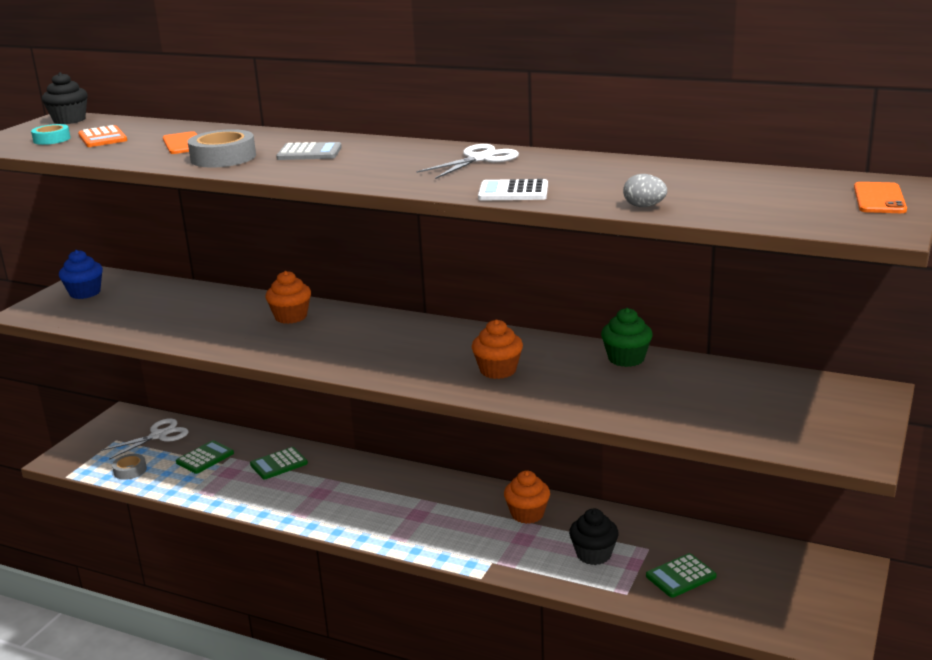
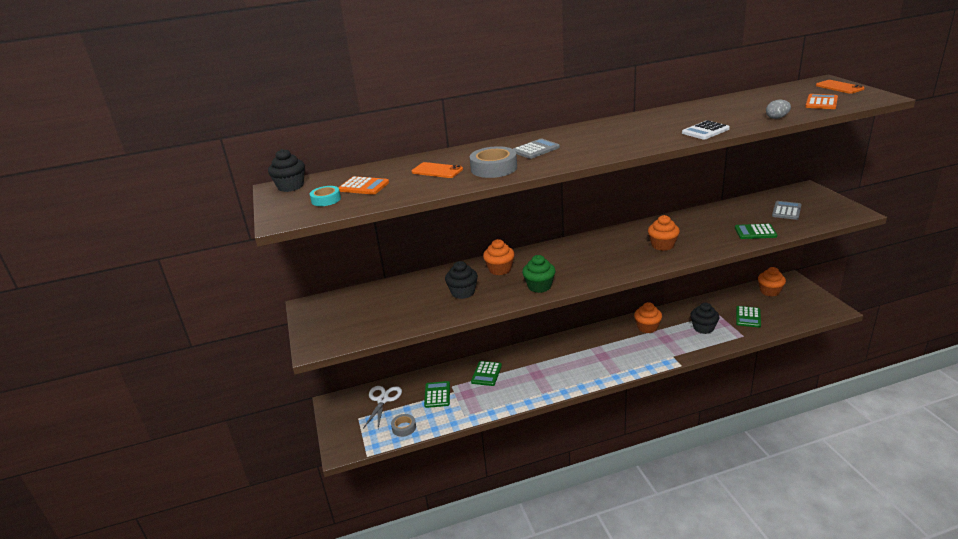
camera: 40 degrees left, 5 degrees up
(85, 293) = (329, 317): blue cupcake -> none
(214, 322) = (463, 292): none -> black cupcake
(480, 159) = (635, 123): white scissors -> none
(626, 358) = (699, 216): green cupcake -> green cupcake (539, 286)
(644, 409) = (755, 232): none -> green calculator
(758, 405) = (786, 211): none -> grey calculator
(772, 209) = (821, 102): none -> orange calculator
(783, 564) = (769, 291): none -> orange cupcake

